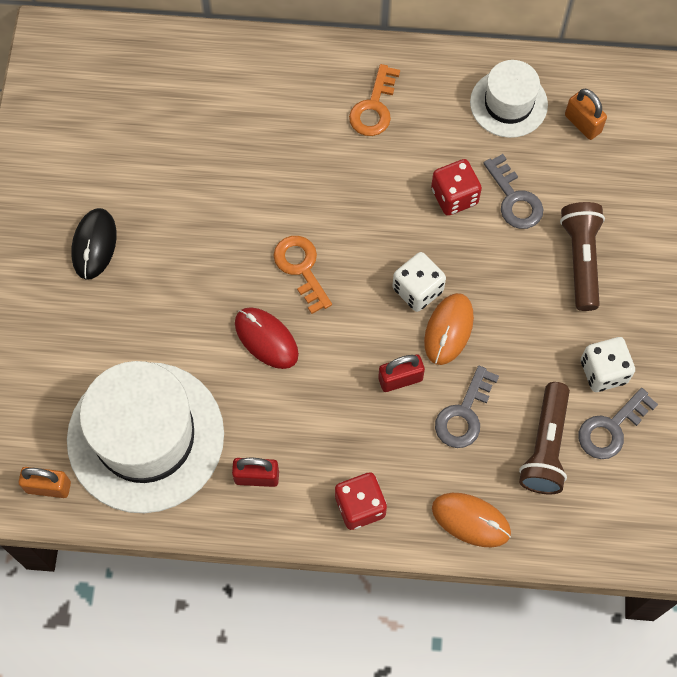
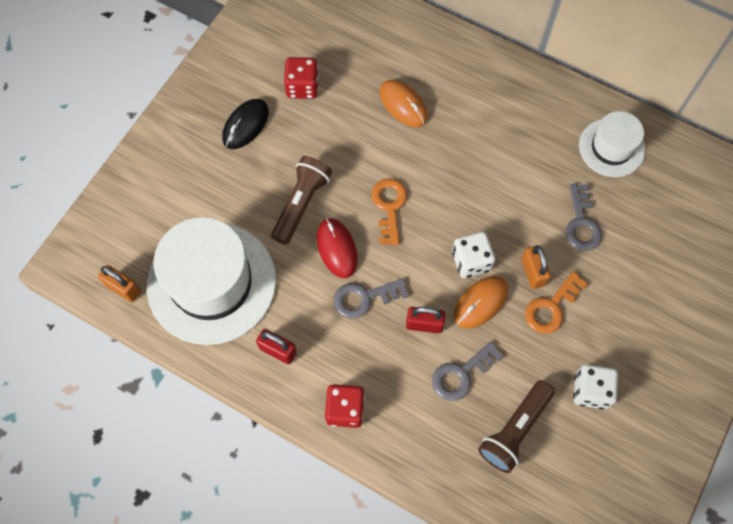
camera: 25 degrees right, 0 degrees up
(374, 107) = (503, 109): orange key -> orange key (551, 307)
(454, 196) = (534, 201): red dice -> red dice (302, 87)
(471, 520) = (426, 461): orange mouse -> orange mouse (403, 105)
(581, 259) = (614, 293): brown flashlight -> brown flashlight (301, 204)
(582, 124) = (664, 187): orange padlock -> orange padlock (532, 272)
(611, 428) = (575, 440): grey key -> grey key (364, 298)

